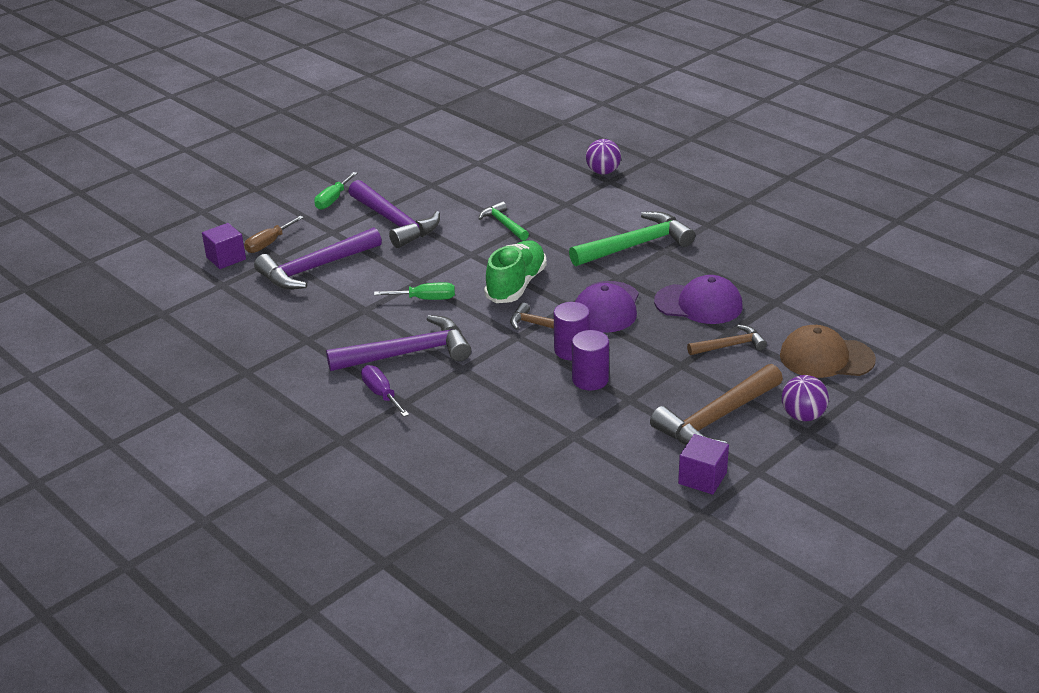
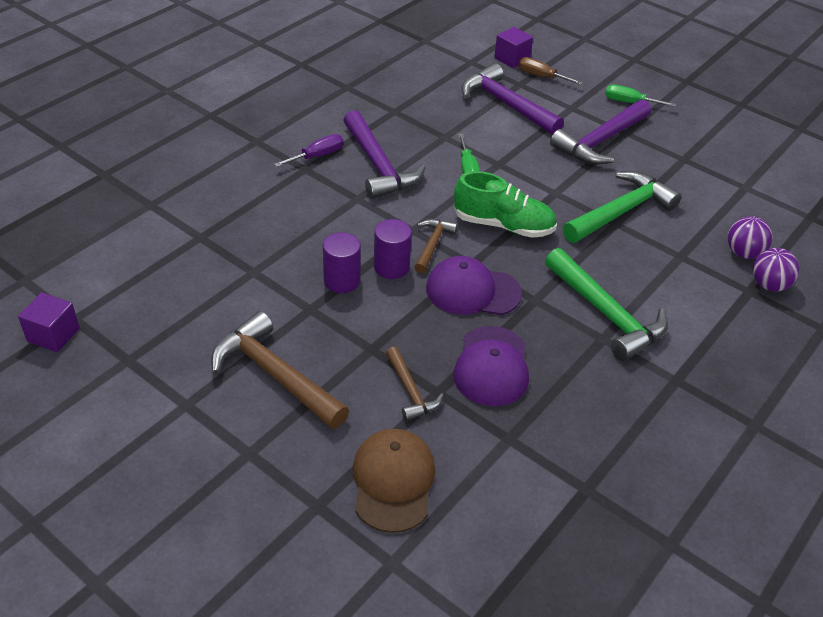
camera: 80 degrees right, 10 degrees up
(503, 224) = (620, 212): green hammer -> green hammer, size x1.82
(702, 478) = (180, 361): purple cube -> purple cube (53, 335)
(802, 416) = (278, 450): purple ball -> purple ball (743, 253)

